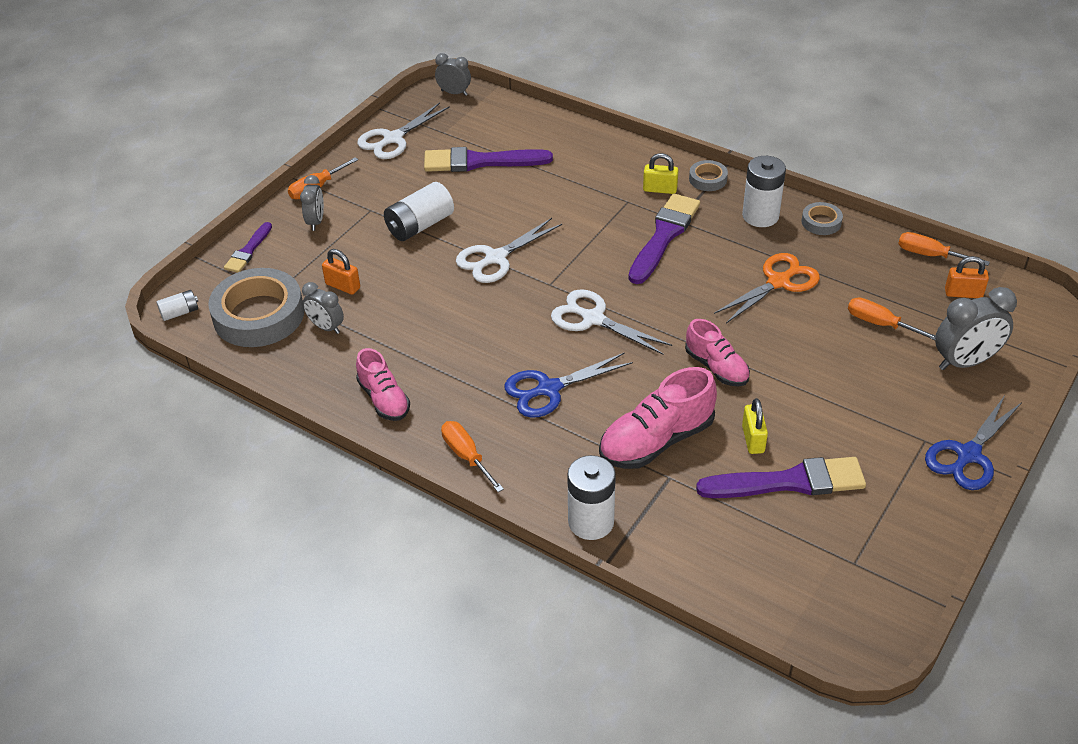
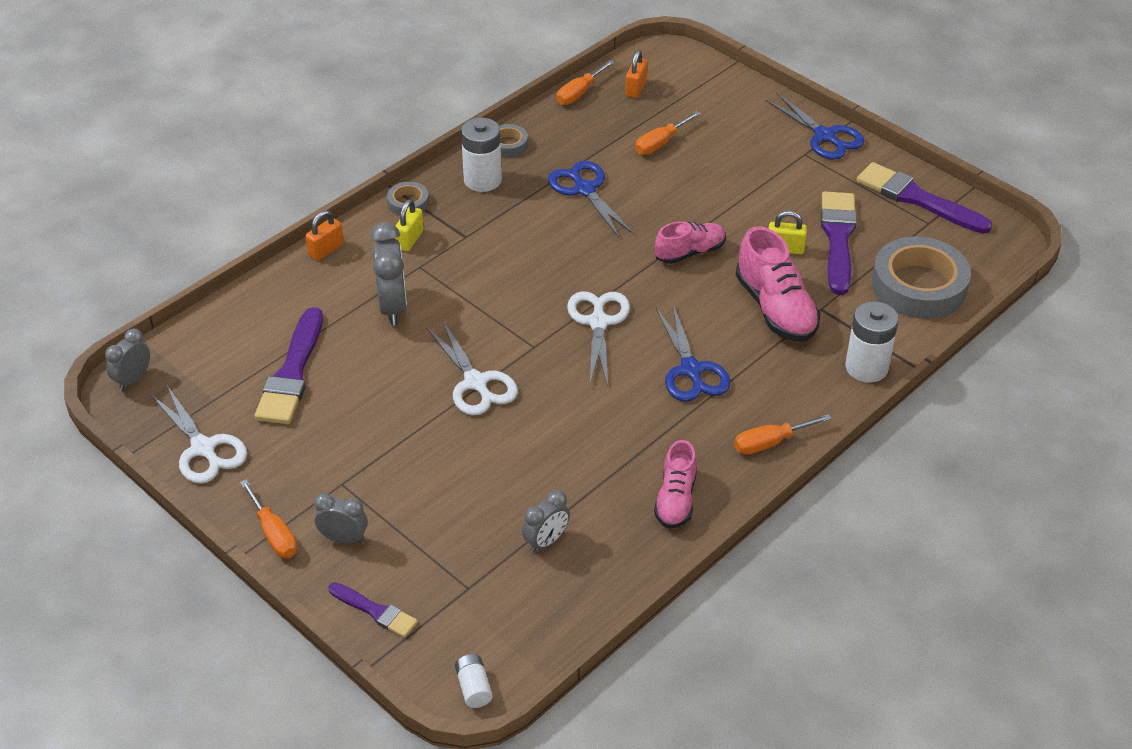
camera: 80 degrees left, 0 degrees up
(258, 315) = (504, 605): grey tape -> grey tape (919, 286)
(343, 286) = (478, 521): orange padlock -> orange padlock (326, 250)
(384, 399) = (676, 499): pink shoe -> pink shoe turned 120 degrees clockwise
(420, 225) = (392, 440): white battery -> none
(593, 319) = (598, 322): white scissors -> white scissors turned 135 degrees clockwise
(664, 236) = (488, 251): purple brush -> purple brush (917, 199)
(778, 282) = (585, 190): orange scissors -> blue scissors
(965, 362) = (720, 110): grey clock -> grey clock (392, 307)

